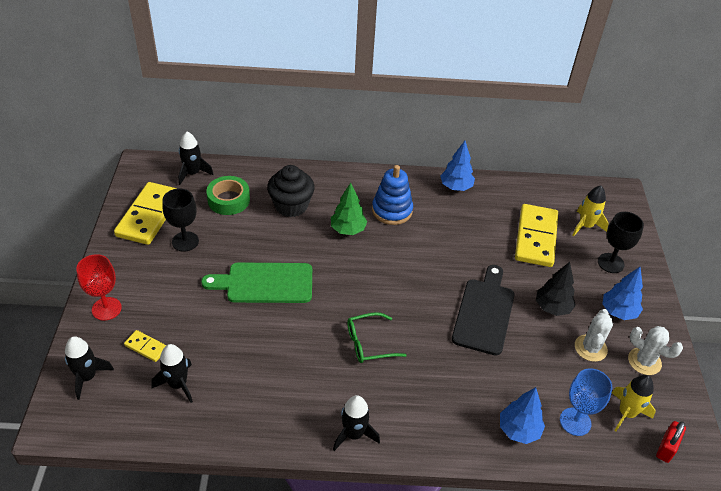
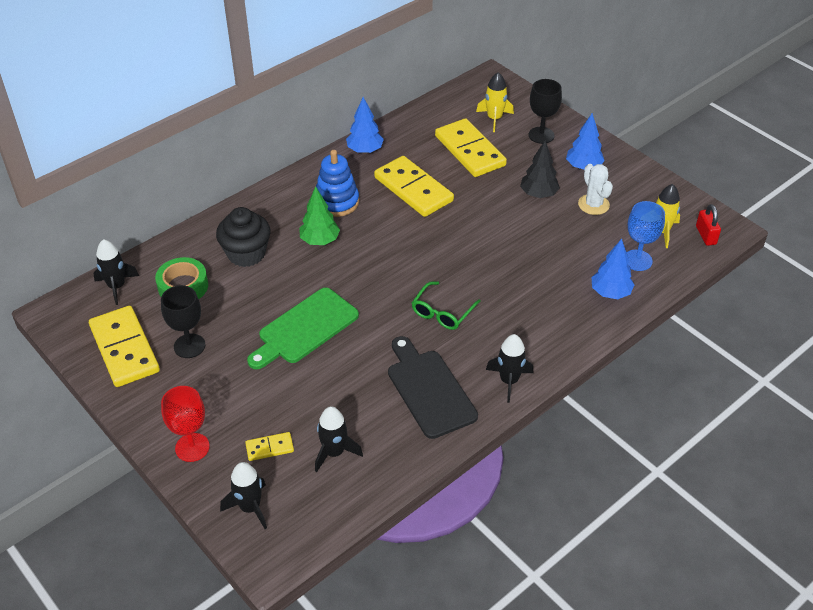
camera: 40 degrees left, 0 degrees up
(457, 238) = (413, 189): none -> yellow domino
(484, 313) = (497, 231): black cutting board -> black cutting board (429, 390)
(644, 361) = (635, 189): white cactus -> none

